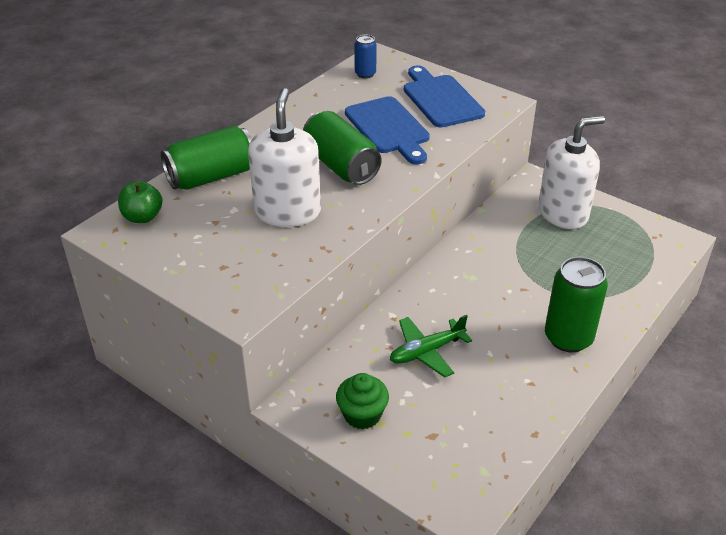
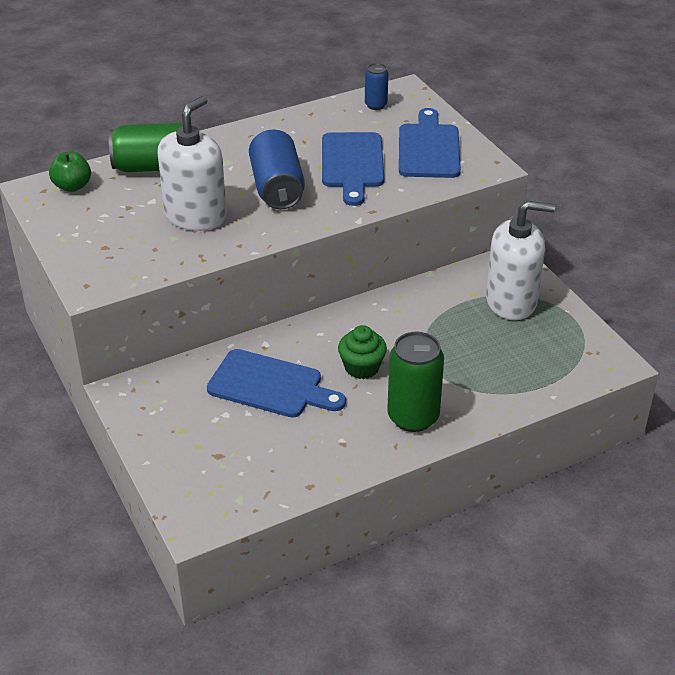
camera: 25 degrees right, 0 degrees up
(341, 166) = (277, 187): green can -> blue can
(362, 415) = (172, 418): green cupcake -> green cupcake (362, 367)
(426, 352) = (270, 385): green plane -> blue cutting board

